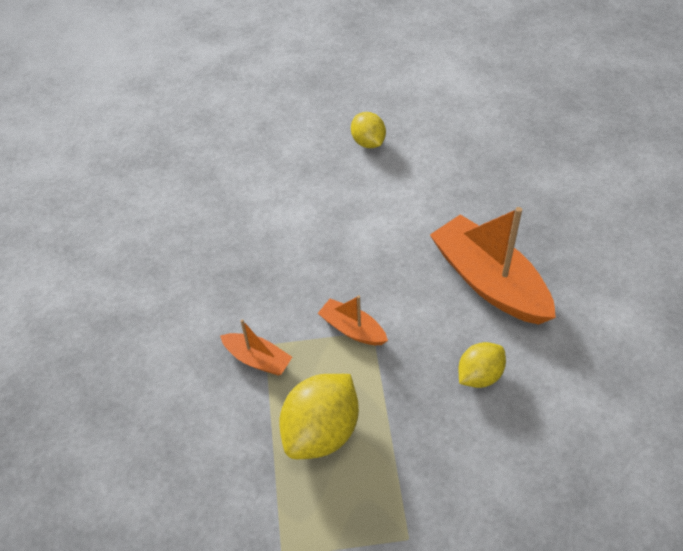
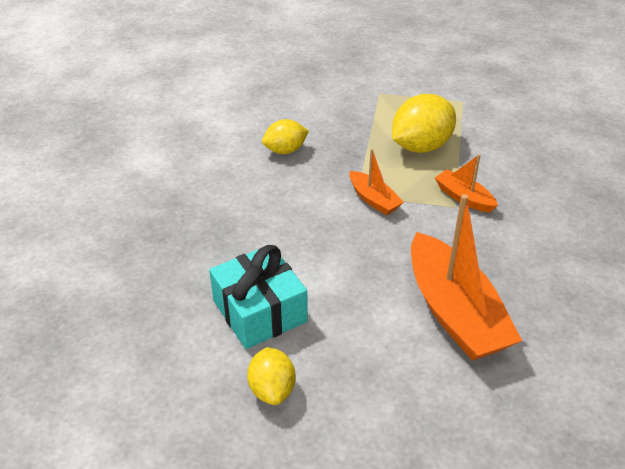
camera: 165 degrees left, 10 degrees down
(405, 190) = (259, 311): none -> turquoise gift
(489, 282) = (233, 205): orange boat -> orange boat (454, 312)

